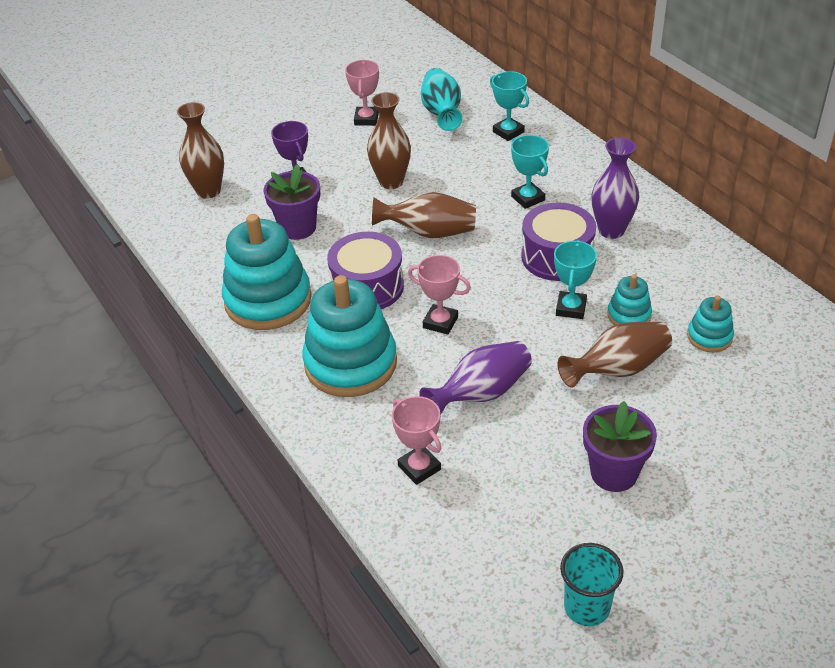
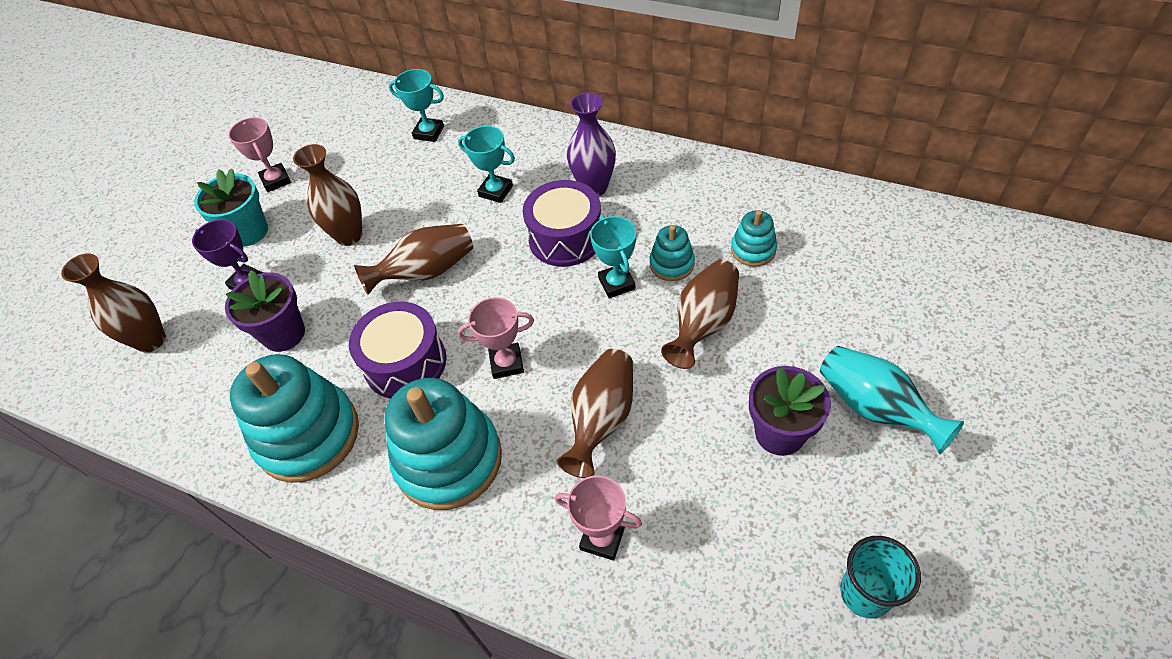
camera: 30 degrees left, 10 degrees up
(322, 147) = (249, 232): none -> turquoise flower pot
(442, 113) = (350, 141): turquoise vase -> turquoise vase (875, 408)
(481, 394) = (601, 419): purple vase -> brown vase

